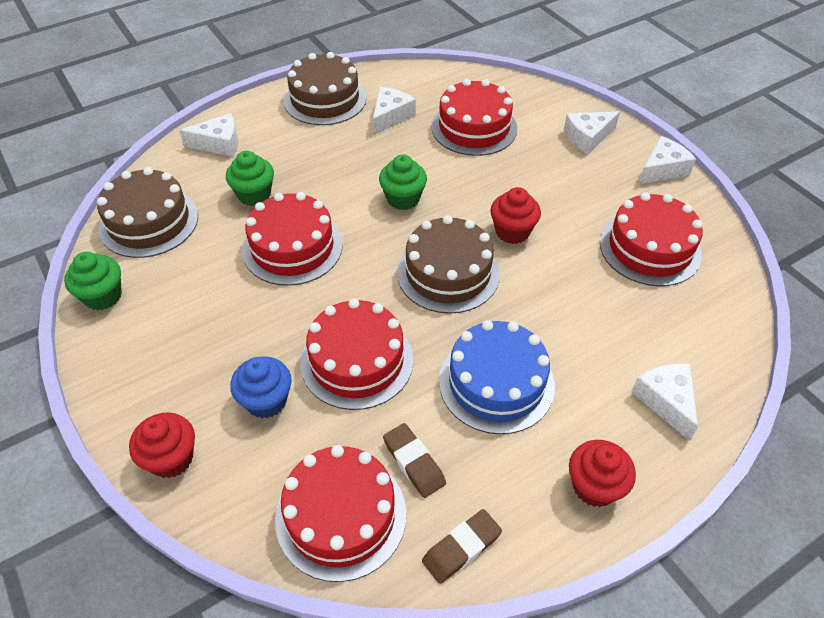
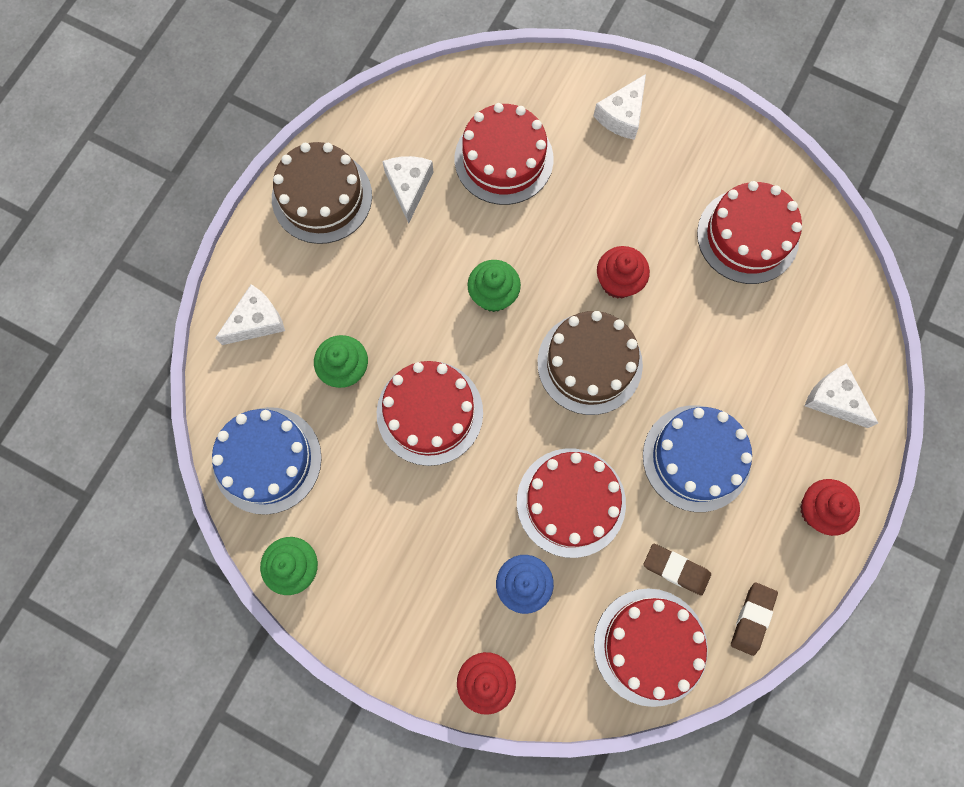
camera: 30 degrees left, 25 degrees up
(149, 222) = (267, 460): brown cake -> blue cake
(662, 169) = (713, 125): white cheese -> none

